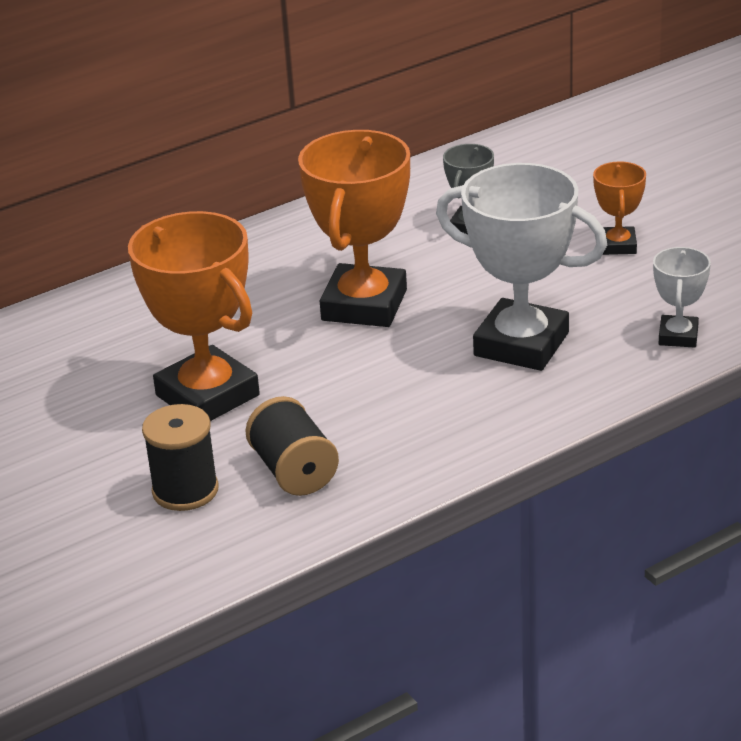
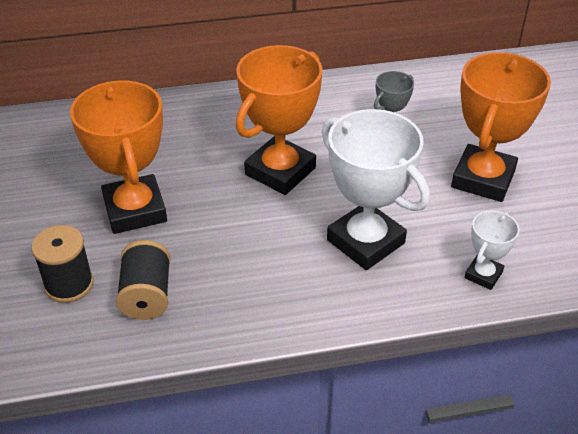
camera: 20 degrees right, 10 degrees up
(618, 245) = (483, 179): orange trophy -> orange trophy, size x2.00

